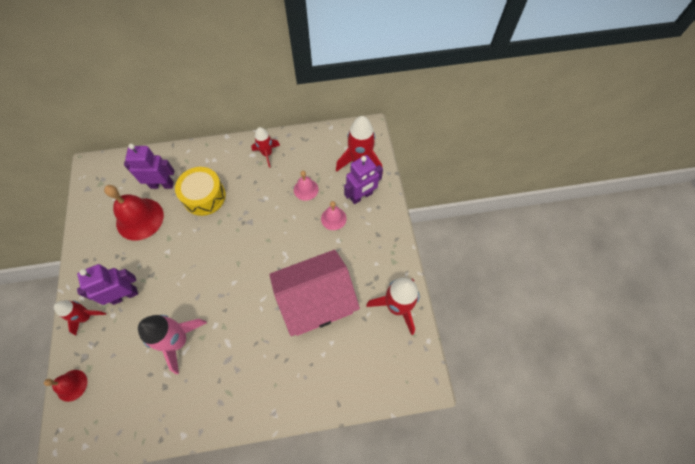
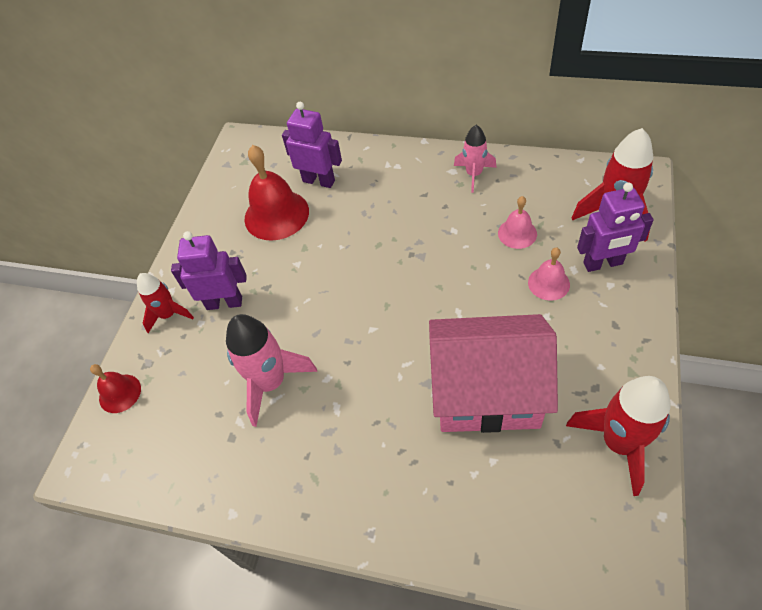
camera: 30 degrees right, 10 degrees down
(204, 196) = (369, 208): yellow drum -> none
(267, 154) = (474, 174): red rocket -> pink rocket

